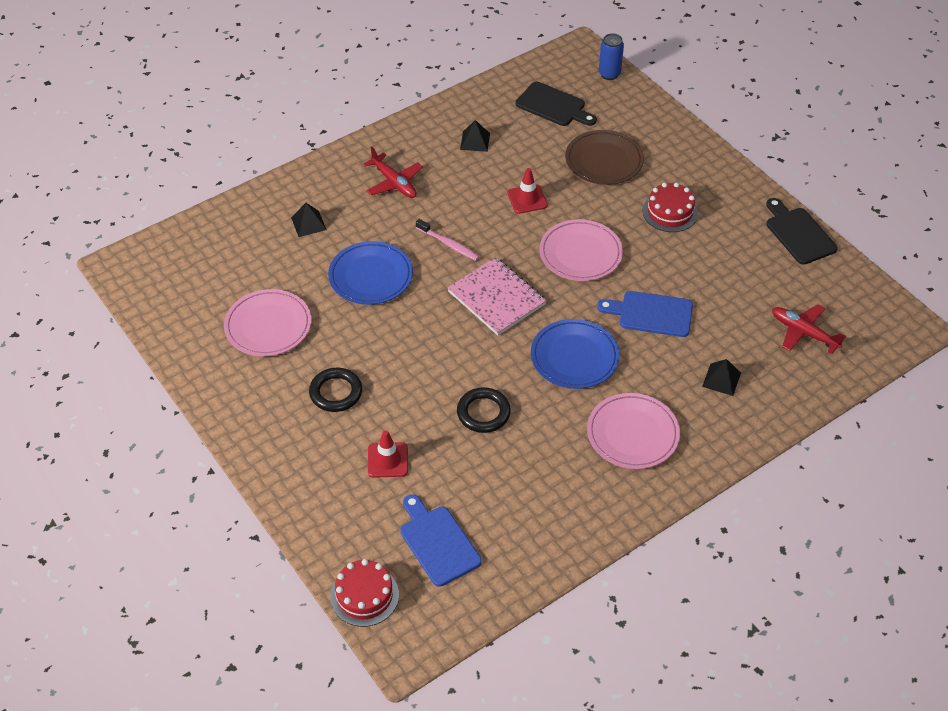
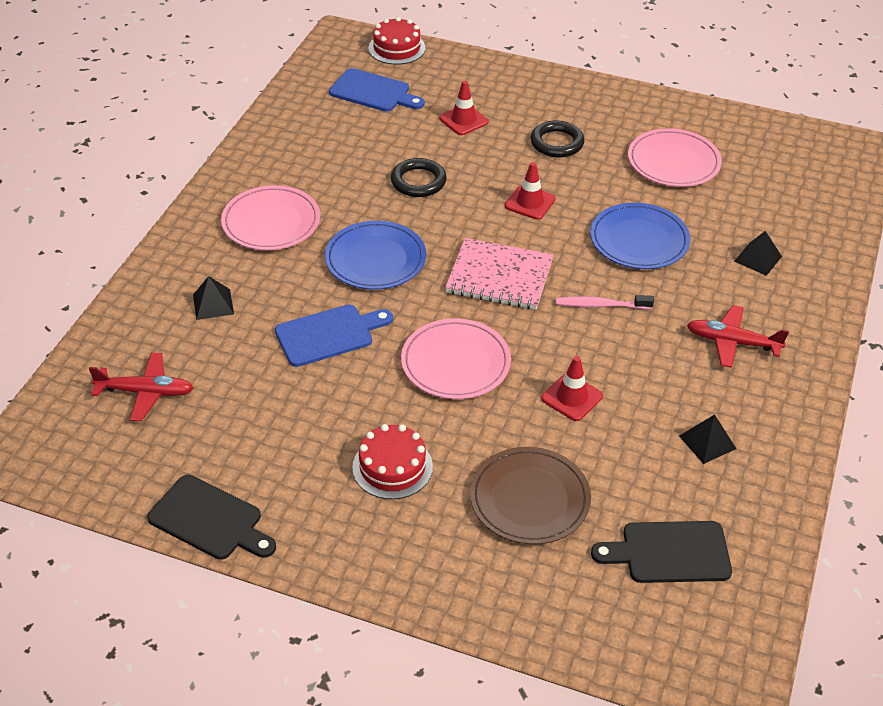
camera: 145 degrees right, 5 degrees down
(415, 347) = (530, 202): none -> red traffic cone
(609, 74) = (648, 660): blue can -> none

